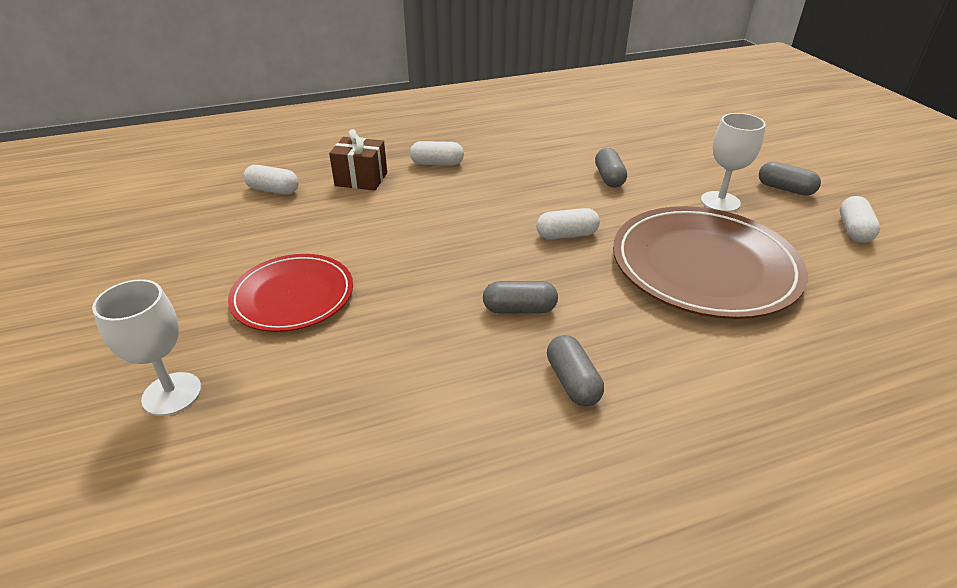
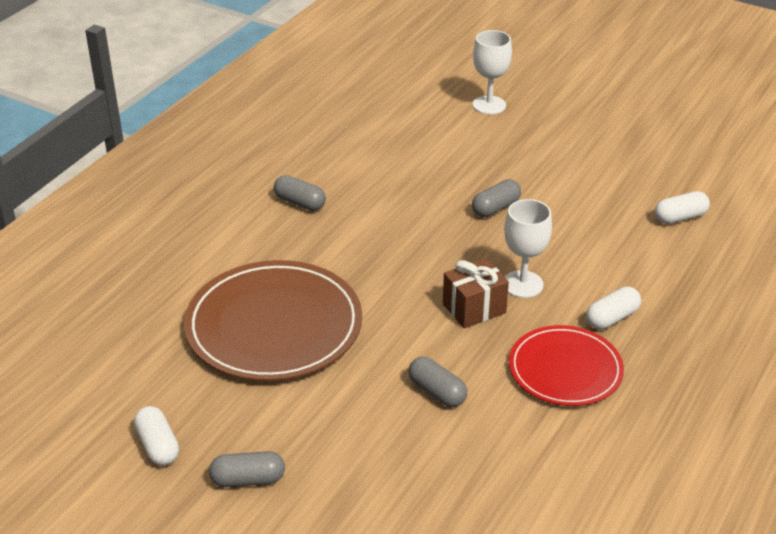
camera: 140 degrees right, 0 degrees up
(293, 296) = (517, 165): red plate -> red plate (565, 369)
(361, 179) = (639, 264): brown gift -> brown gift (474, 308)
(519, 309) = (373, 225): grey capsule -> grey capsule (495, 208)
(566, 235) = (405, 299): white capsule -> none
(720, 202) = (304, 417): white goblet -> white goblet (522, 284)

